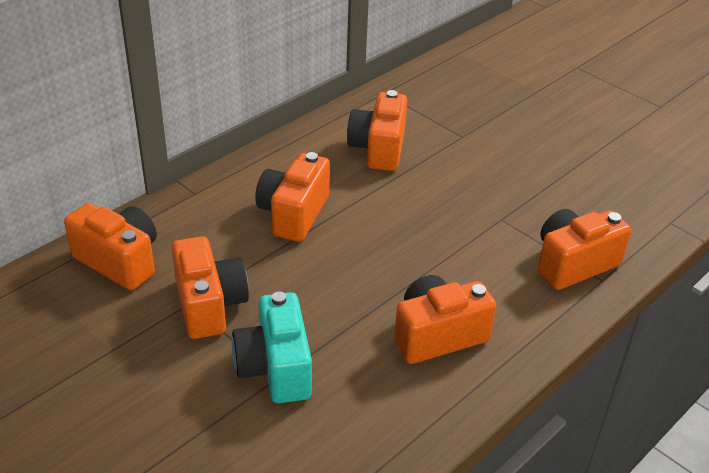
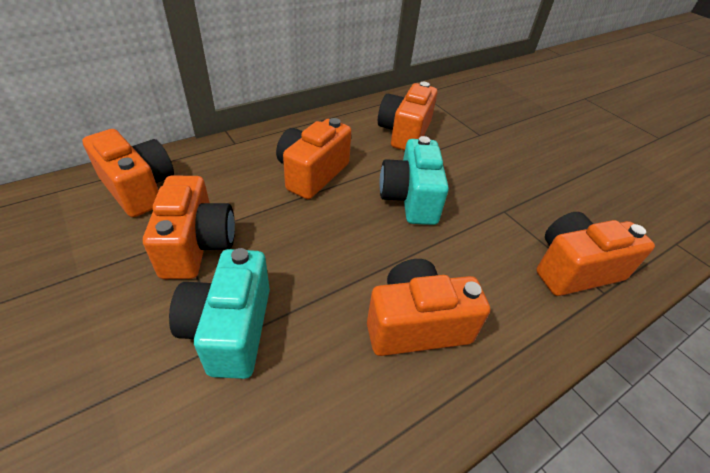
camera: 10 degrees right, 5 degrees up
(403, 223) = (410, 199): none -> turquoise camera

